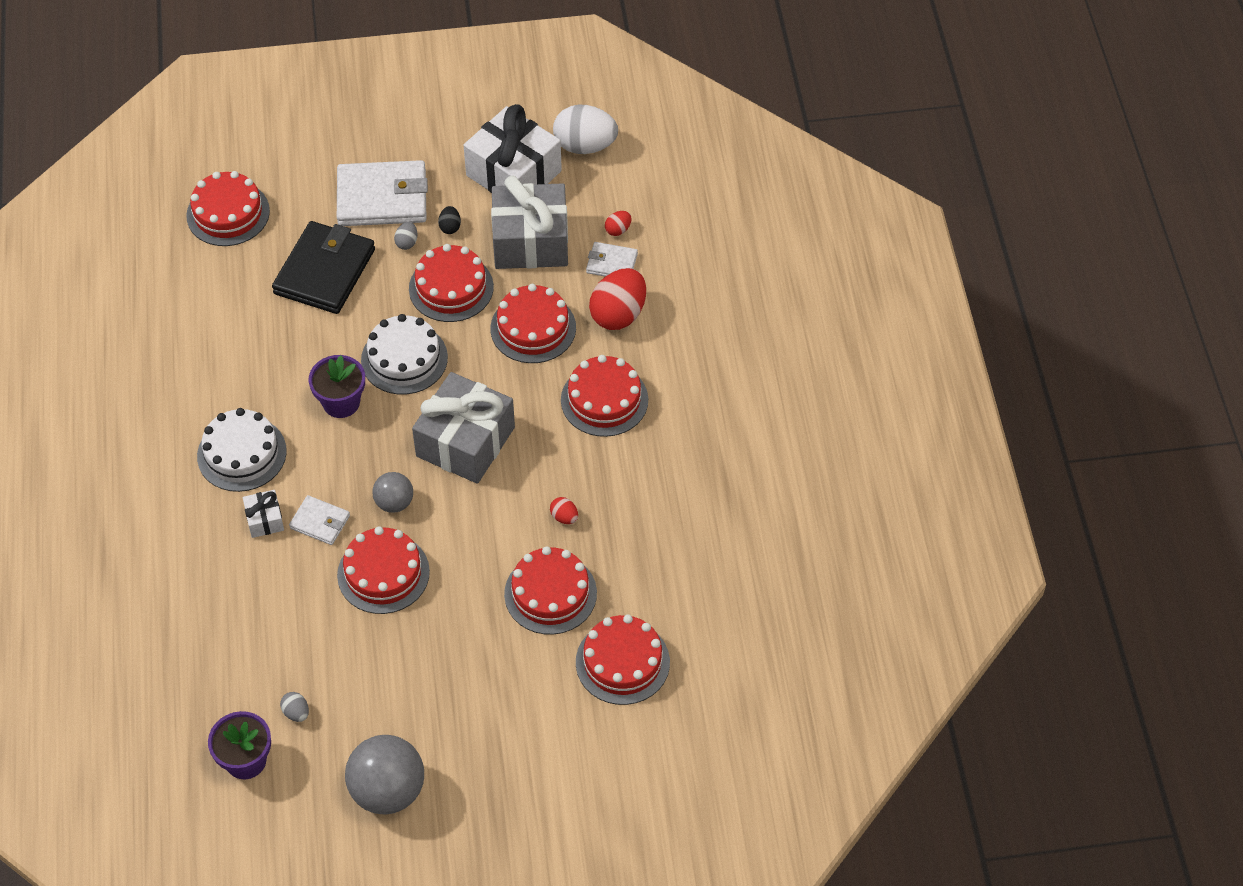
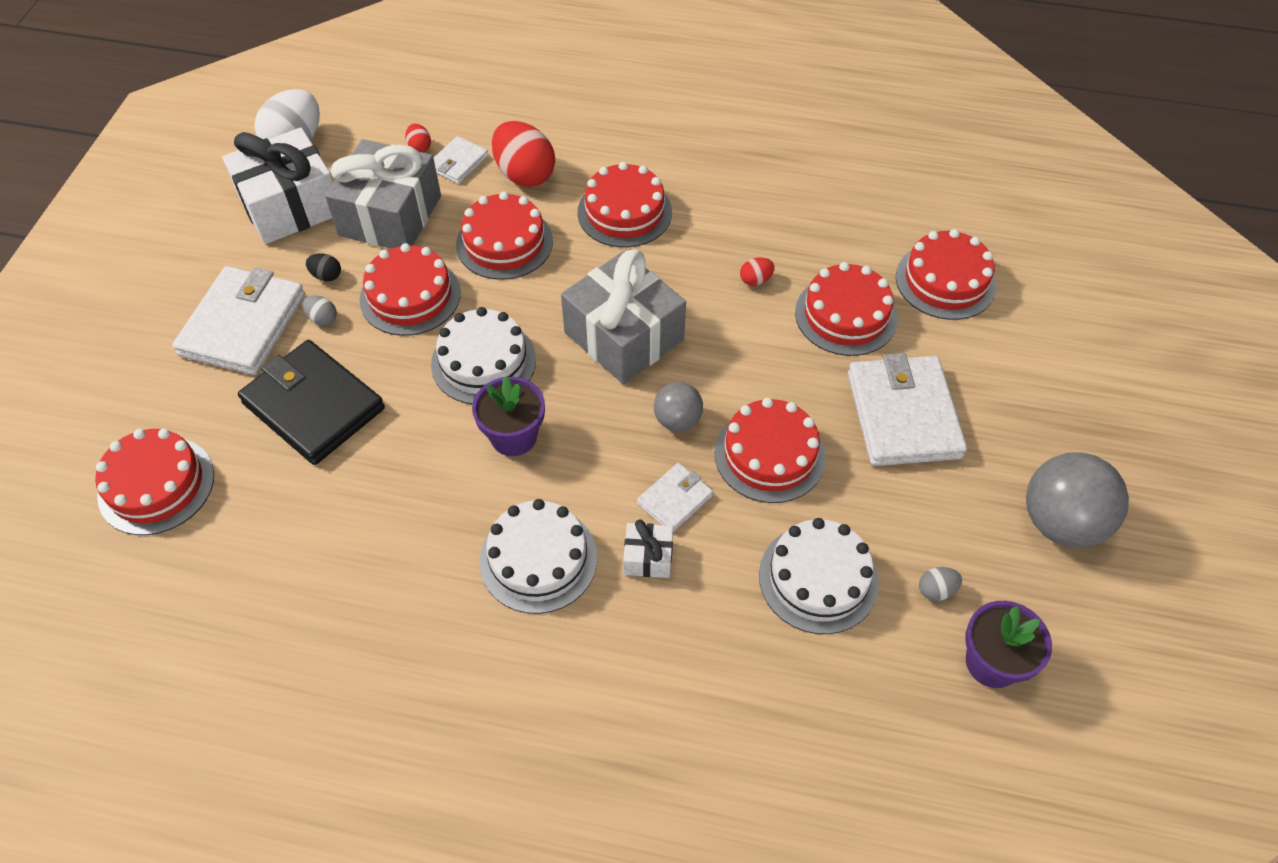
camera: 70 degrees left, 0 degrees up
(281, 632) = (818, 578): none -> white cake
(457, 658) = (903, 415): none -> white wallet

